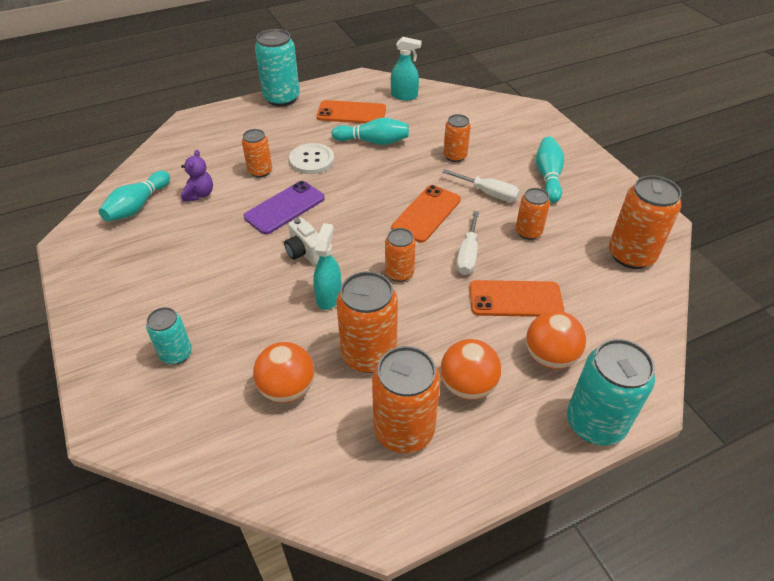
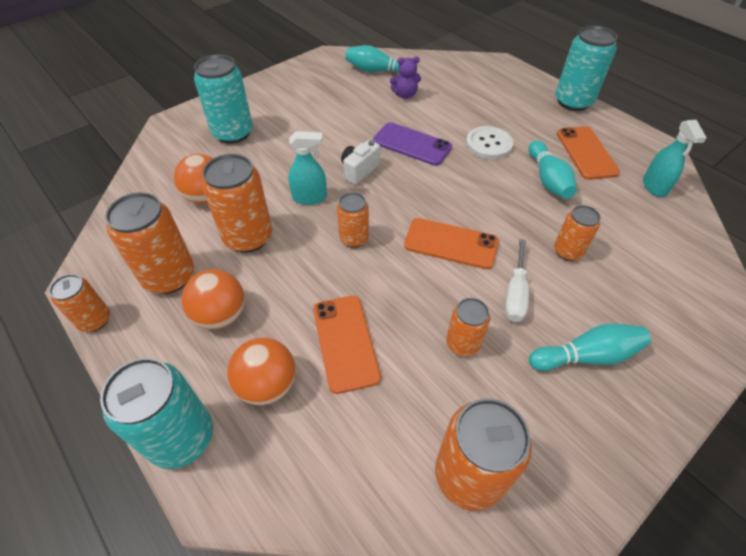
camera: 75 degrees right, 5 degrees up
(176, 354) = (233, 133): turquoise can -> turquoise can, size x1.71
(260, 171) = (453, 118): orange can -> orange can (95, 320)
(467, 255) = (400, 289): white screwdriver -> none

